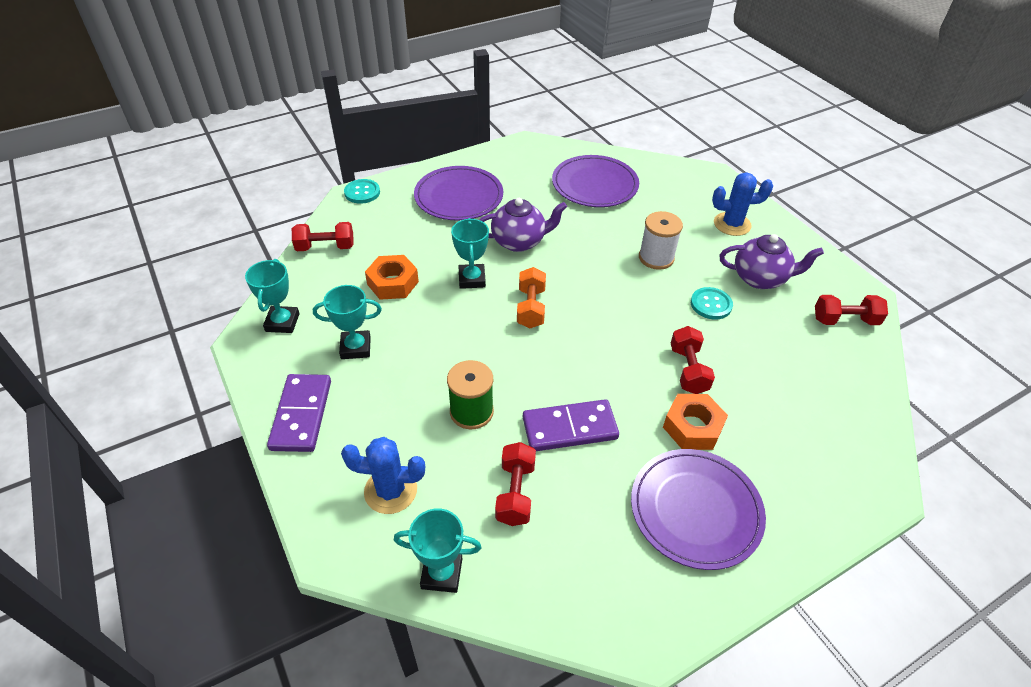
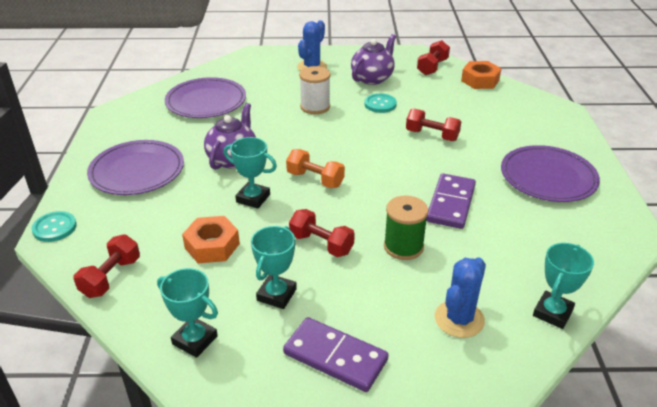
camera: 60 degrees left, 10 degrees down
(515, 493) = (496, 250): red dumbbell -> red dumbbell (321, 244)
(692, 427) = (481, 152): orange nut -> orange nut (480, 80)

